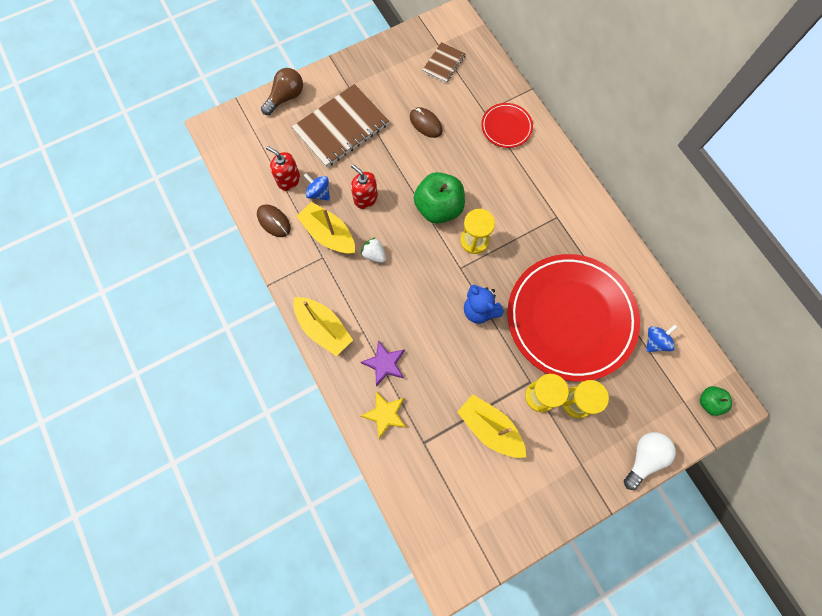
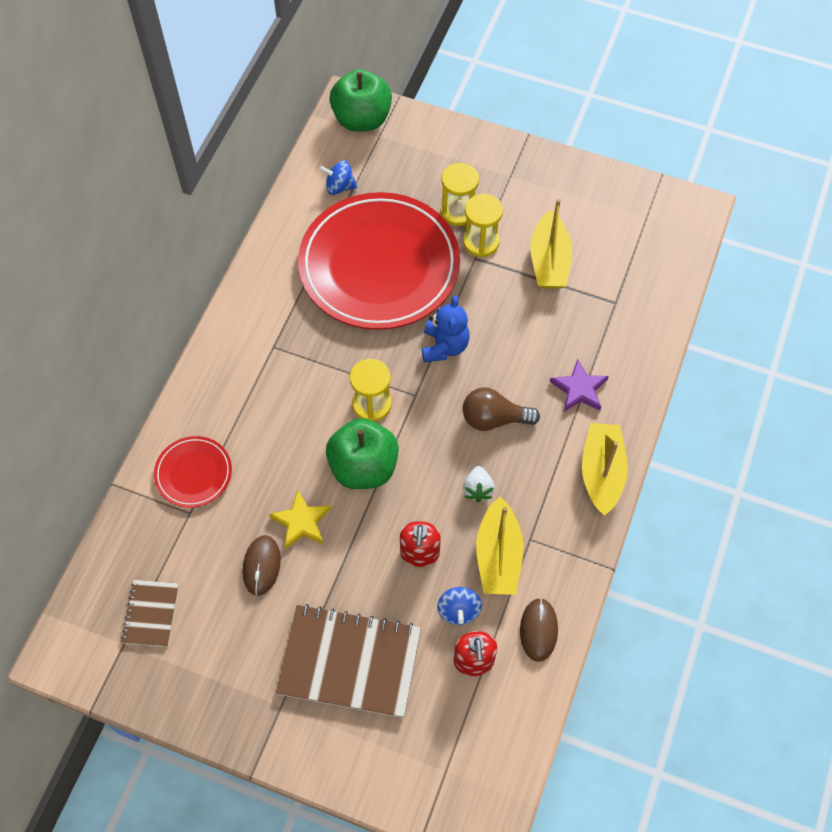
camera: 130 degrees left, 10 degrees down
(286, 97) = (364, 773): brown light bulb -> brown light bulb (494, 419)
(385, 414) = (624, 352): yellow star -> yellow star (301, 522)
(443, 63) = (151, 614): brown notebook -> brown notebook turned 75 degrees counterclockwise
(643, 458) = (459, 137): white light bulb -> none
(709, 402) = (362, 119): green apple -> green apple, size x1.94

